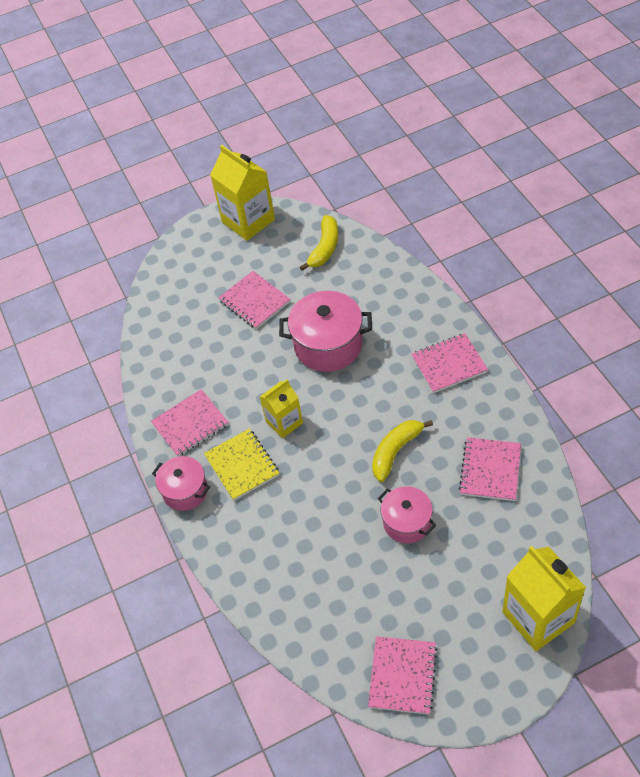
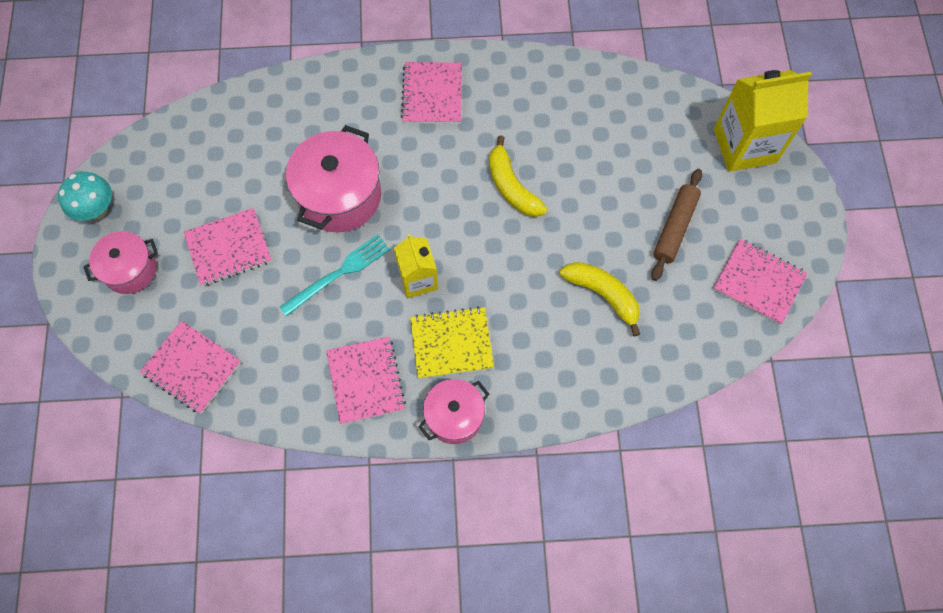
camera: 75 degrees left, 15 degrees up
(248, 221) = (97, 210): yellow carton -> turquoise mushroom
(265, 372) = (338, 274): none -> turquoise fork
(325, 248) = (198, 145): yellow banana -> yellow banana (603, 295)
(407, 522) = (598, 211): pink pot -> pink pot (130, 270)
(421, 587) = (674, 227): none -> brown rolling pin
(490, 470) = (575, 114): pink notebook -> pink notebook (192, 368)

